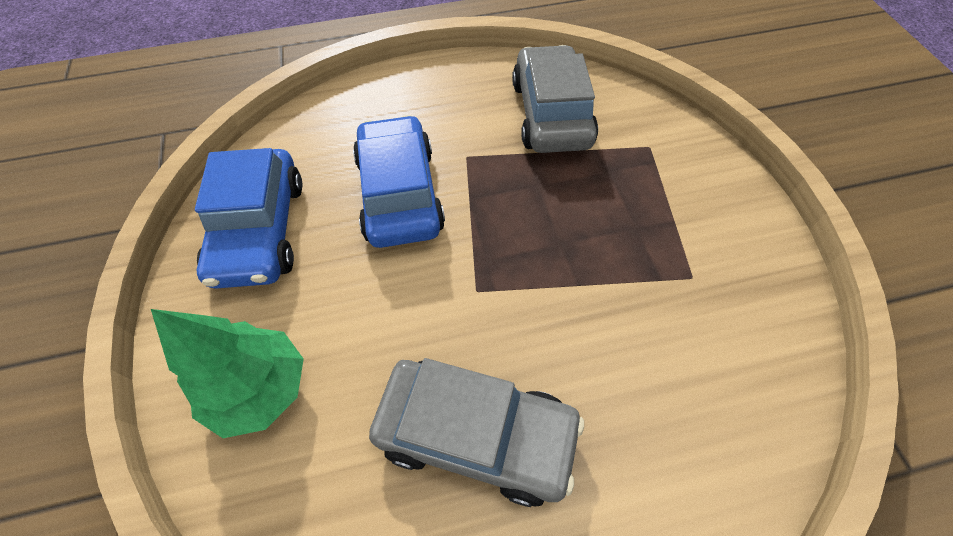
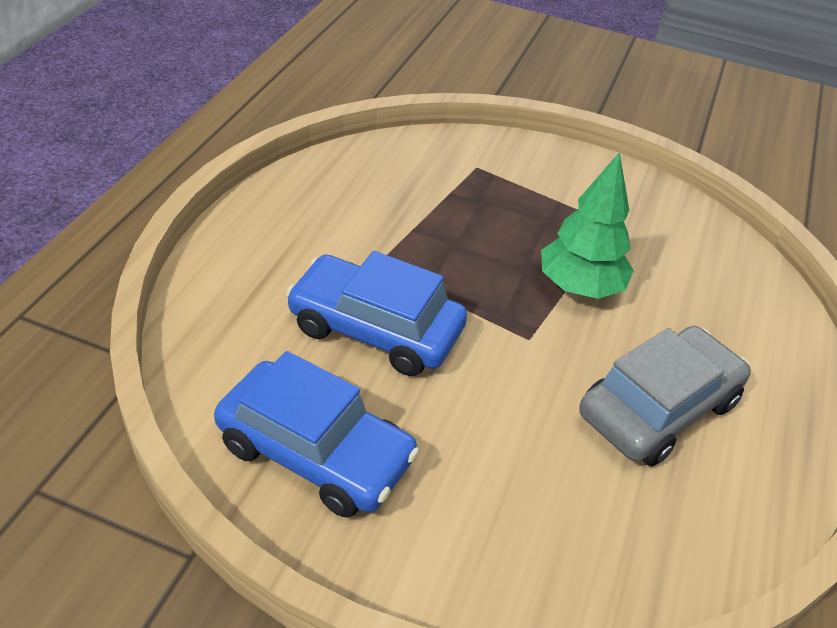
camera: 60 degrees left, 15 degrees down
(260, 389) = (514, 533): green tree -> green tree (579, 287)
(551, 114) = (383, 191): grey car -> none

